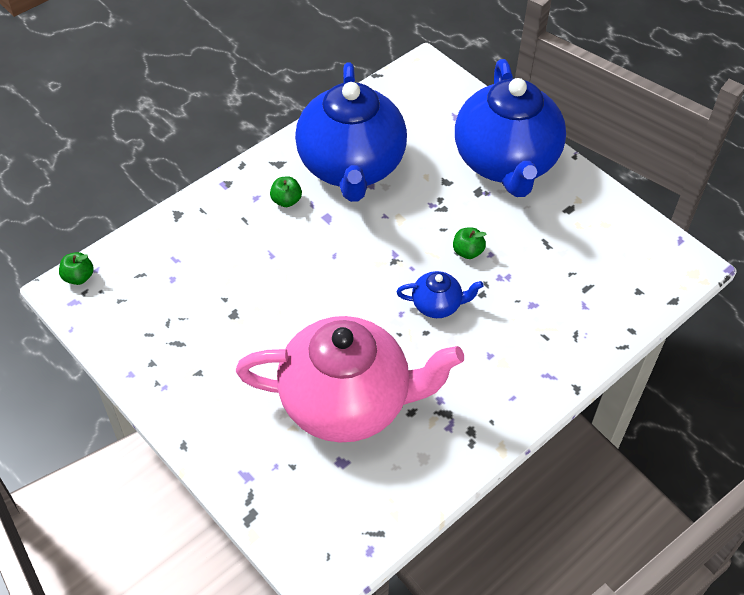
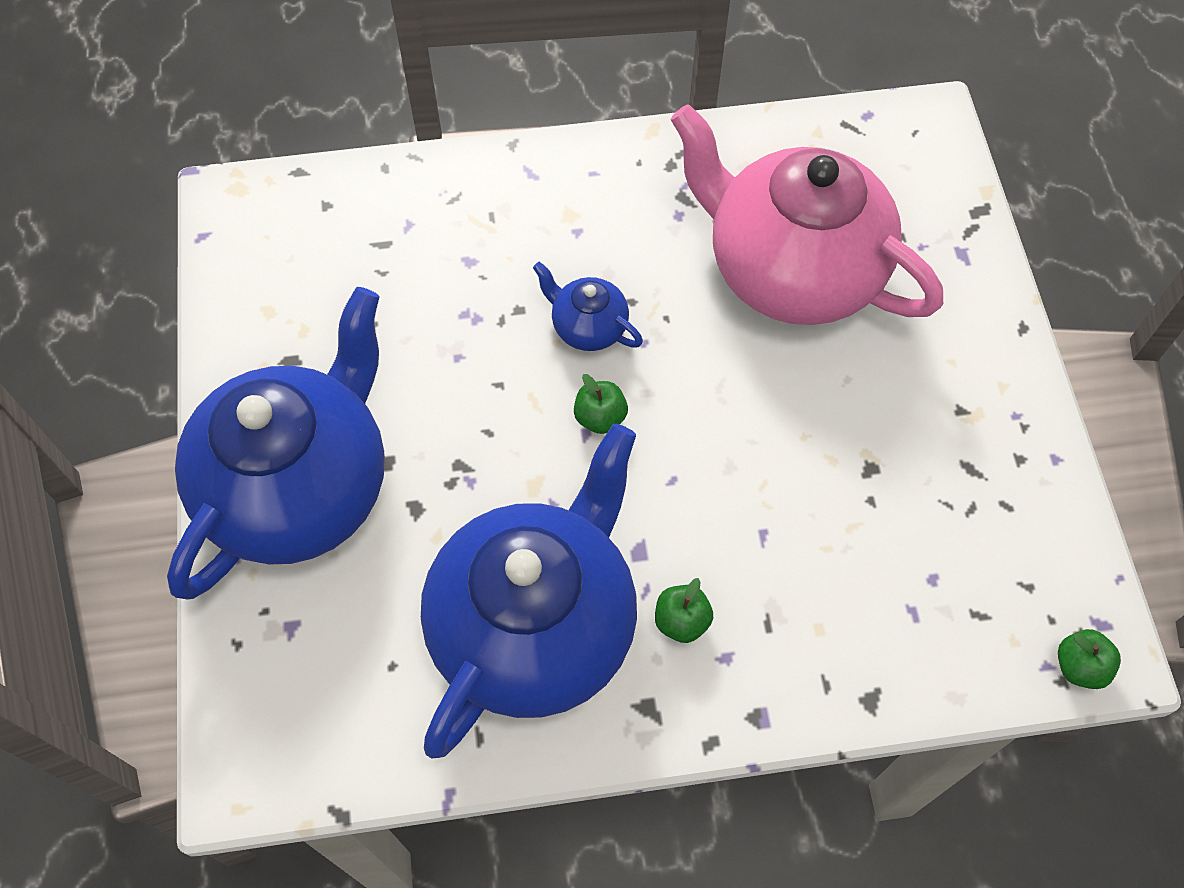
camera: 145 degrees left, 10 degrees up
(467, 252) = (485, 377): green apple -> green apple (600, 417)

